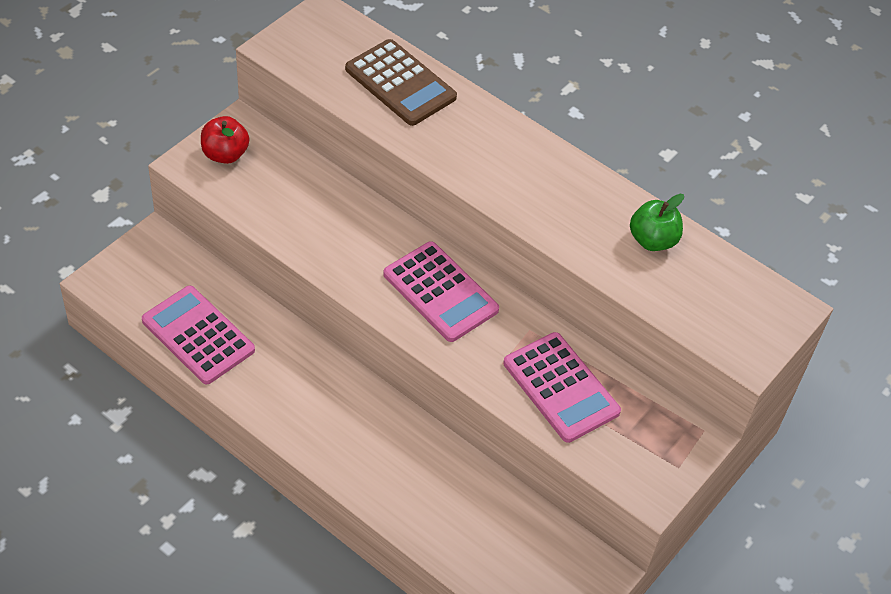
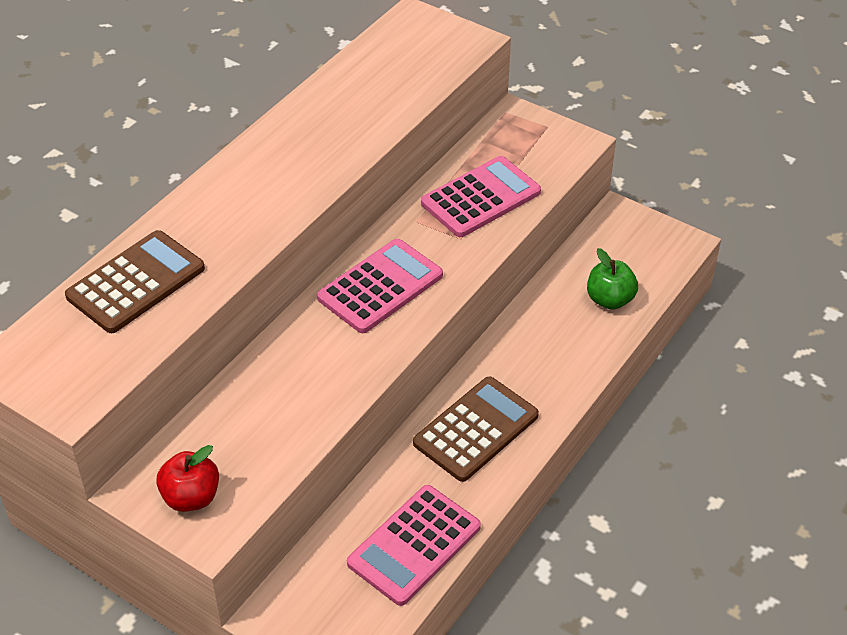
camera: 90 degrees left, 5 degrees down
(314, 395) = (476, 429): none -> brown calculator
(652, 240) = (348, 93): green apple -> green apple (610, 300)

